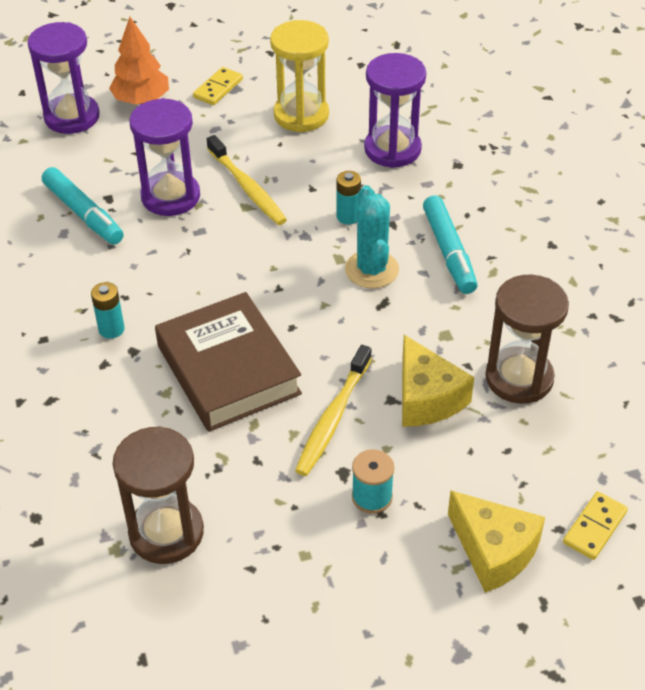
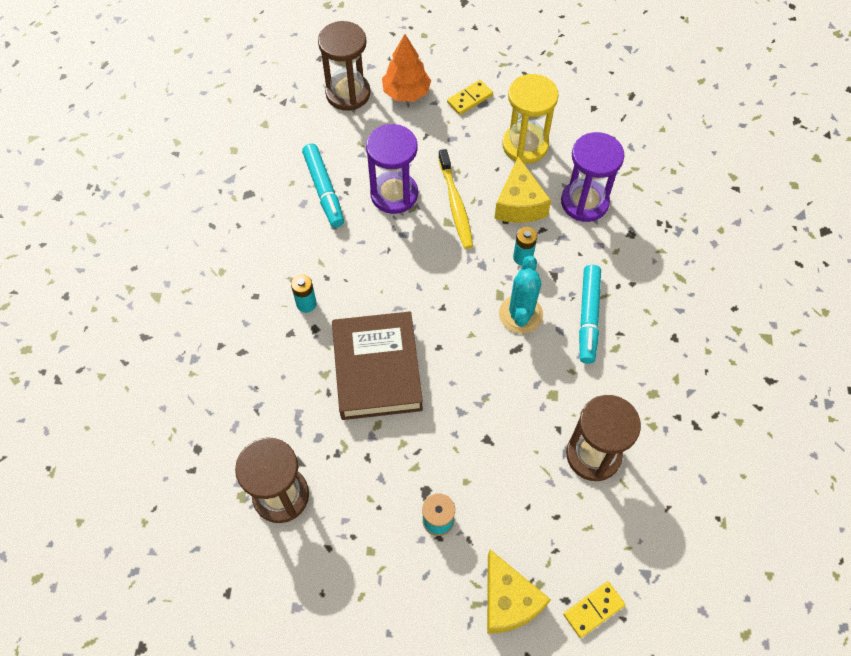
camera: 20 degrees right, 15 degrees up
(72, 117) = (348, 93): purple hourglass -> brown hourglass
(333, 418) = (437, 440): yellow toothbrush -> none
(426, 398) = (514, 448): yellow cheese -> yellow cheese (519, 204)

